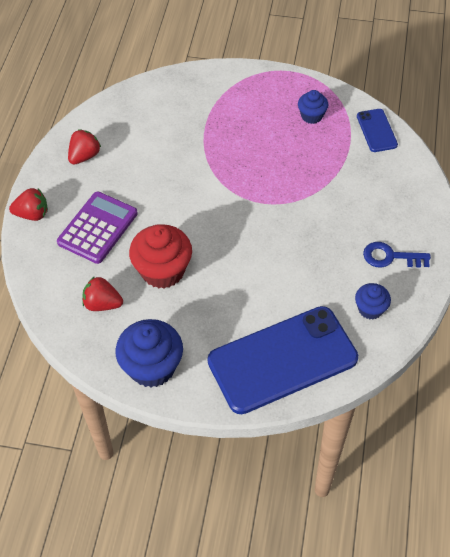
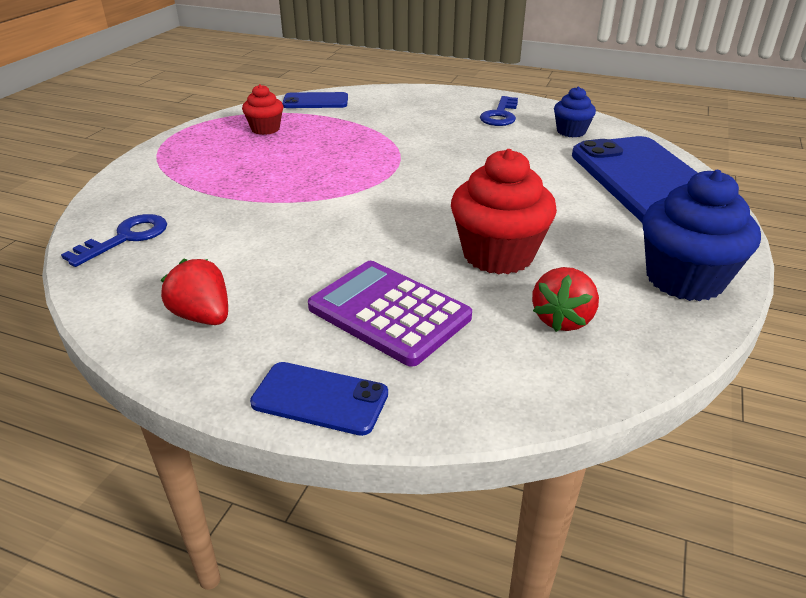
camera: 80 degrees left, 20 degrees down
(32, 214) = (320, 399): red strawberry -> blue phone
(149, 101) = (126, 238): none -> blue key
(311, 116) = (265, 129): blue cupcake -> red cupcake

